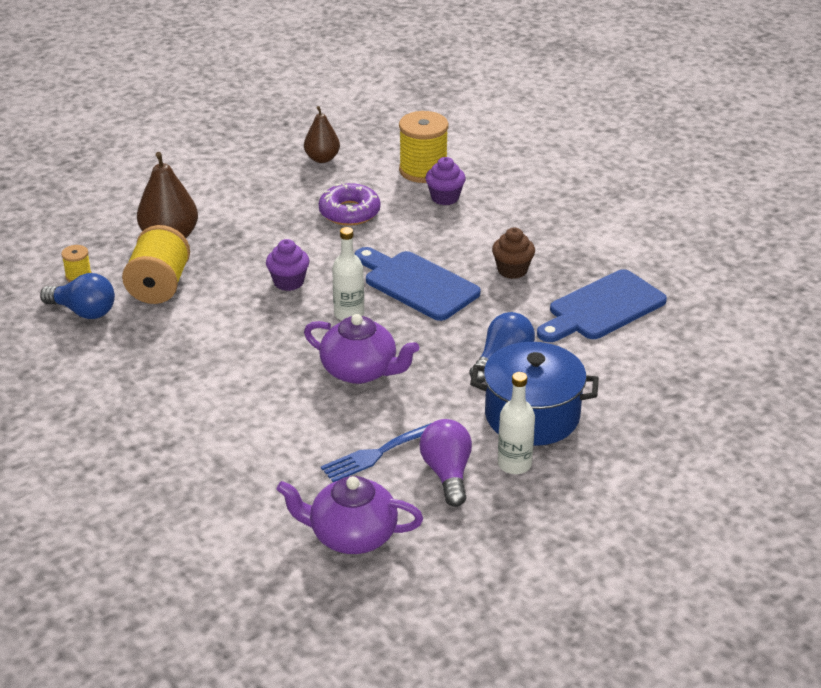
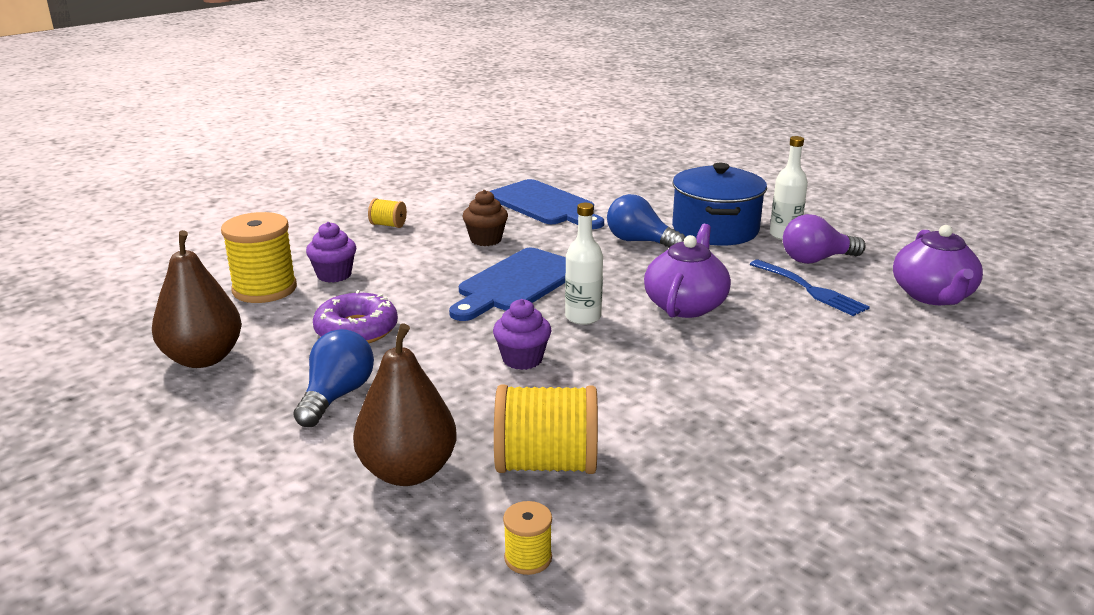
camera: 95 degrees left, 10 degrees down
(83, 311) = (630, 533): blue light bulb -> blue light bulb (336, 396)
(322, 159) = (203, 358): brown pear -> brown pear, size x1.55
(549, 218) = (388, 225): none -> yellow spool

